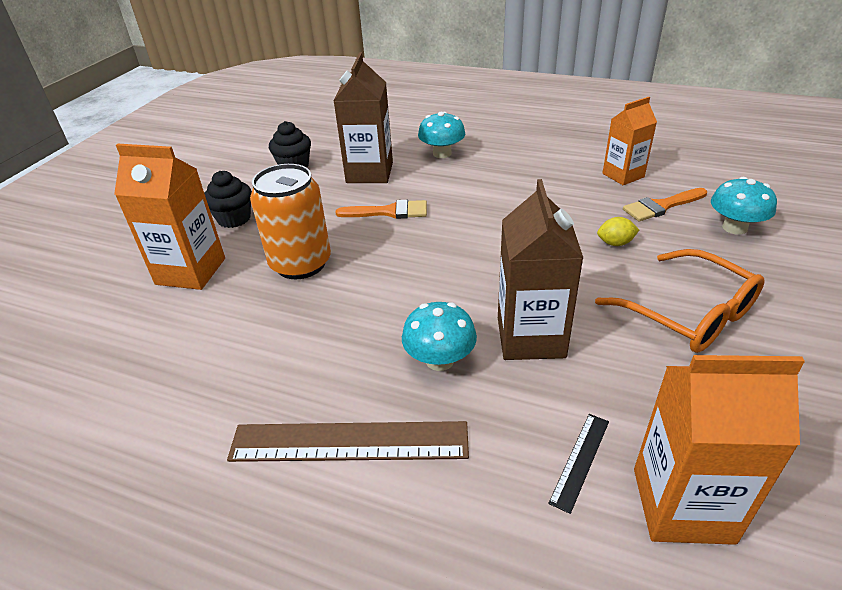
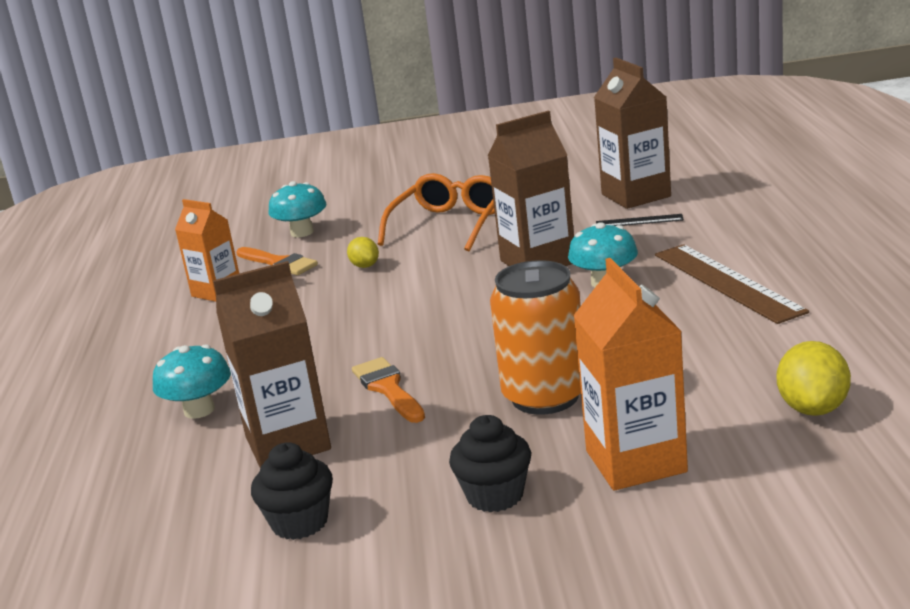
camera: 115 degrees left, 15 degrees down
(123, 370) = (813, 408): none -> yellow lemon
(682, 505) = (636, 195): orange carton -> brown carton

